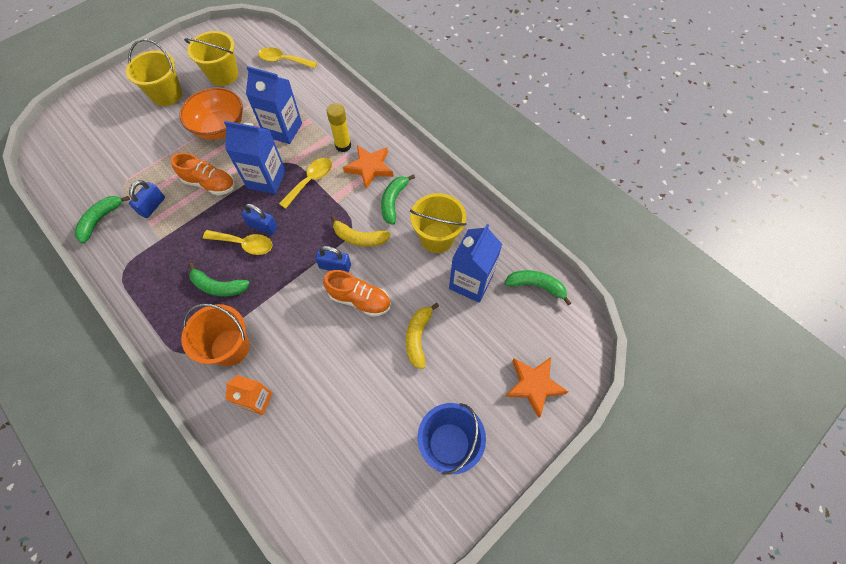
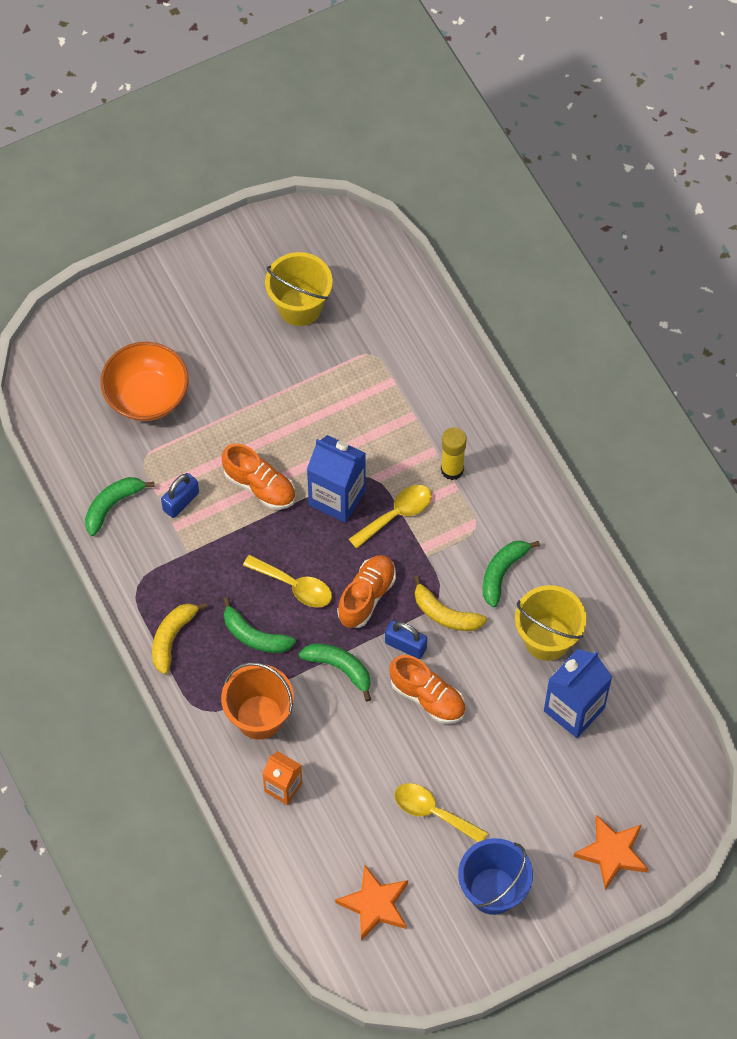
camera: 15 degrees right, 0 degrees up
(167, 95) = (214, 323): yellow bucket -> none
(220, 127) = (284, 398): orange bowl -> orange bowl (147, 396)
(263, 226) = (322, 566): blue padlock -> none
(283, 61) = (392, 301): yellow spoon -> yellow spoon (433, 812)
(283, 130) = (372, 423): blue carton -> none
(299, 239) = (366, 596): none -> orange shoe
(369, 168) = (481, 513): orange star -> orange star (375, 905)
(418, 337) = (489, 762): yellow banana -> yellow banana (172, 638)
(536, 286) = (656, 735): green banana -> green banana (340, 668)

